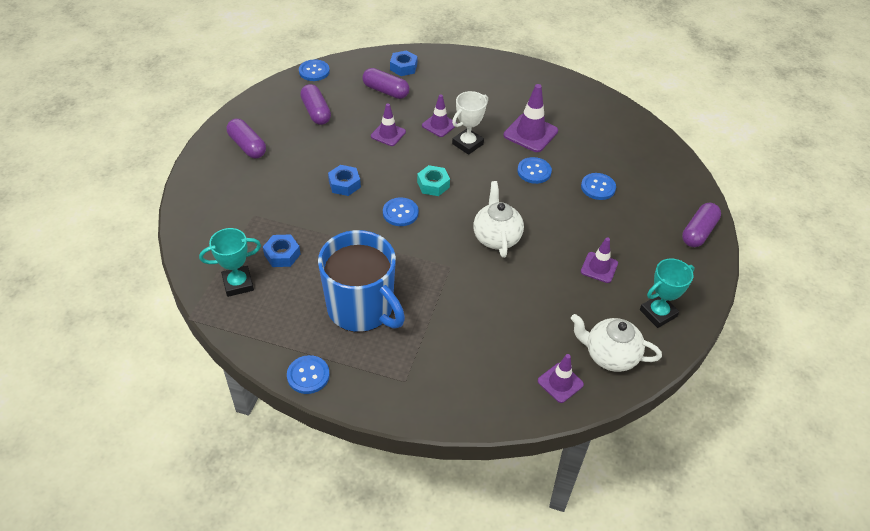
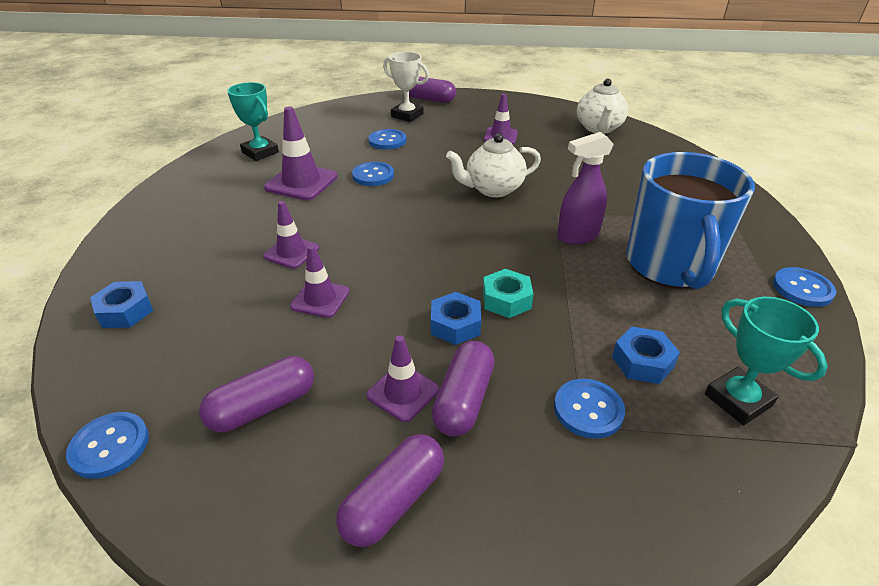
camera: 100 degrees left, 10 degrees down
(361, 308) = (670, 265): blue mug -> blue mug turned 150 degrees clockwise
(386, 91) = (198, 321): purple capsule -> purple capsule (463, 400)
(400, 213) = (490, 260): blue button -> blue button (588, 409)
(414, 268) = (577, 236): none -> purple spray bottle
(433, 184) = (423, 241): turquoise nut -> turquoise nut (506, 300)
(467, 144) = (331, 224): white trophy -> white trophy (407, 115)
(560, 383) = (648, 146): purple traffic cone -> purple traffic cone (403, 392)
(658, 313) = (536, 112): turquoise trophy -> turquoise trophy (260, 152)

